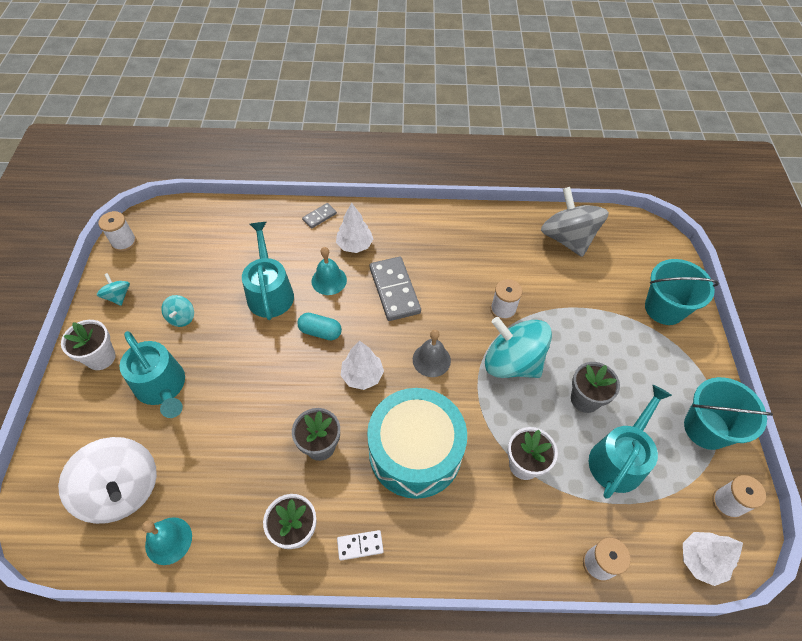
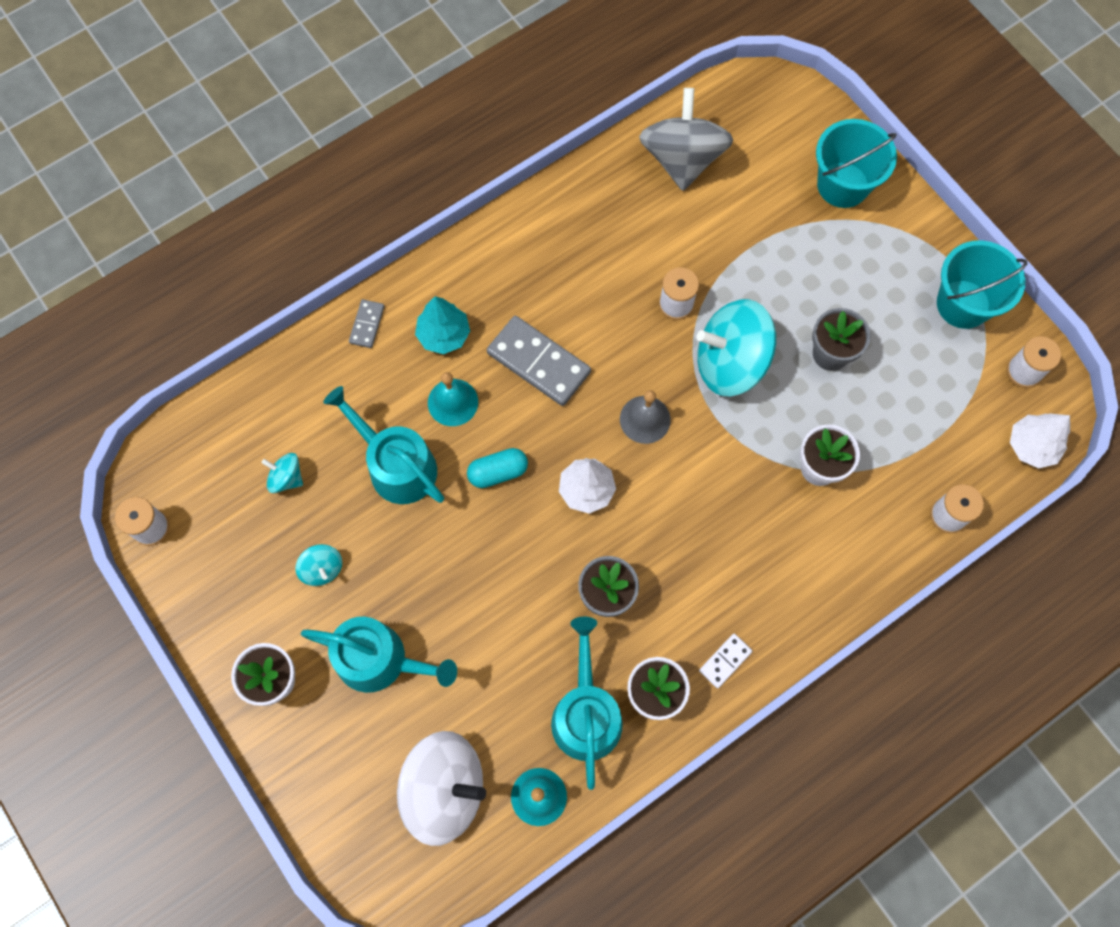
camera: 35 degrees left, 15 degrees up
(118, 296) = (218, 598): turquoise spinning top -> turquoise spinning top (286, 478)
(355, 245) = (444, 335): white tree -> turquoise tree
(415, 451) = (705, 532): turquoise drum -> none
(567, 238) = (682, 159): grey spinning top -> grey spinning top turned 60 degrees clockwise
(619, 458) = (902, 396): turquoise watering can -> turquoise watering can (586, 713)

